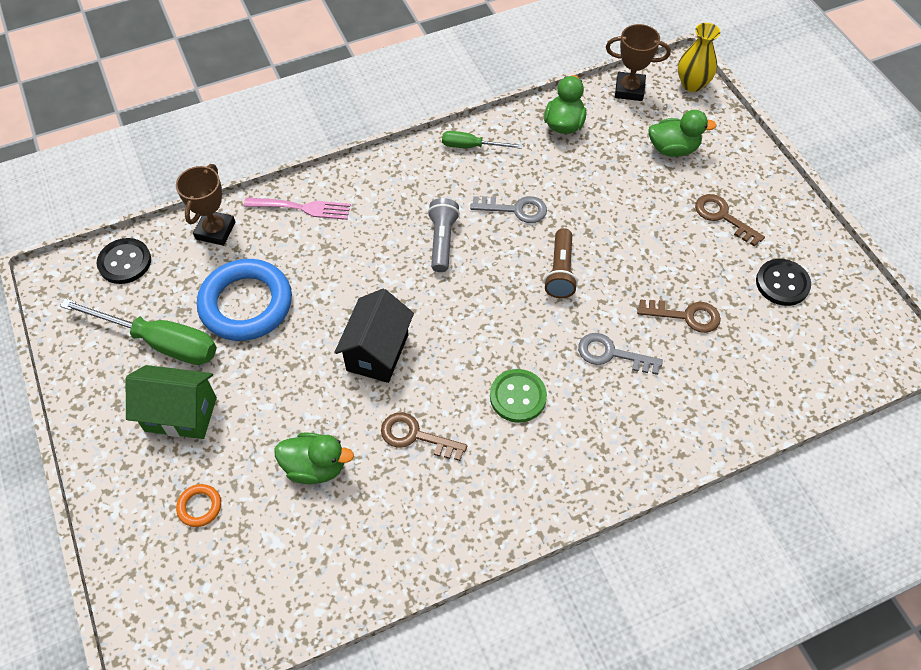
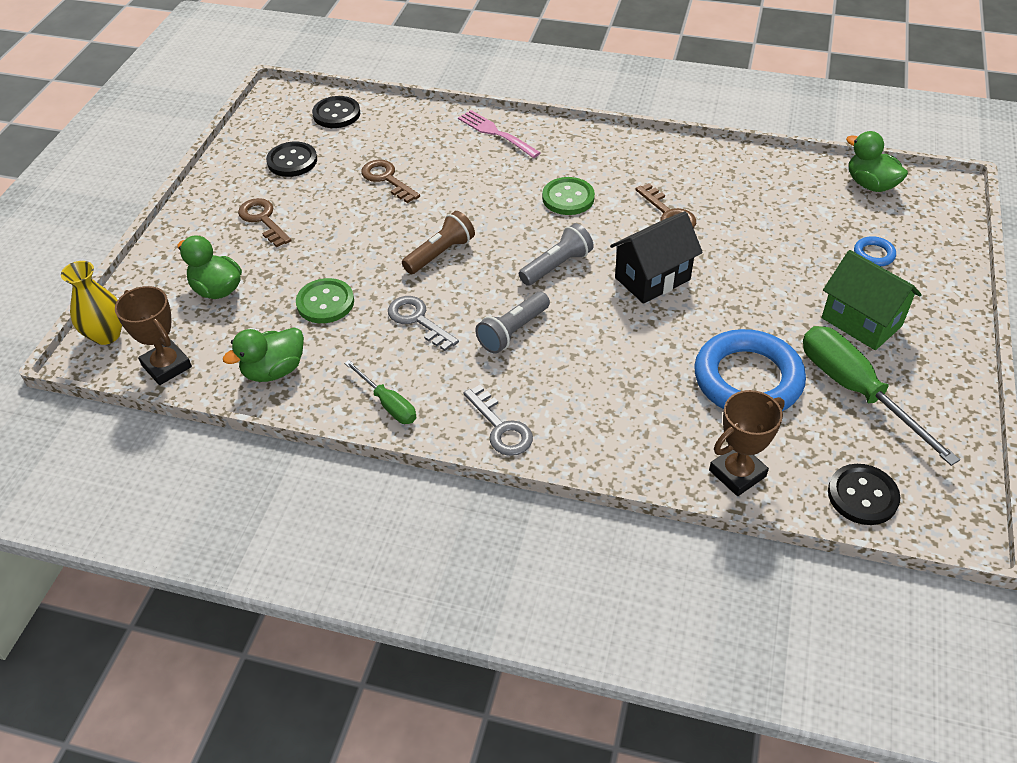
camera: 140 degrees left, 10 degrees down
(199, 507) = (874, 254): orange ring -> blue ring
(301, 208) = (625, 444): pink fork -> pink fork (496, 133)
(315, 467) = (763, 234): green duck -> green duck (870, 184)
(462, 317) = (557, 266): none -> grey flashlight
(591, 184) = (325, 302): none -> green button
(611, 354) = (470, 186): grey key -> grey key (501, 427)
(722, 217) = (263, 220): brown key -> brown key turned 150 degrees clockwise
(824, 361) = (336, 114): none -> black button

